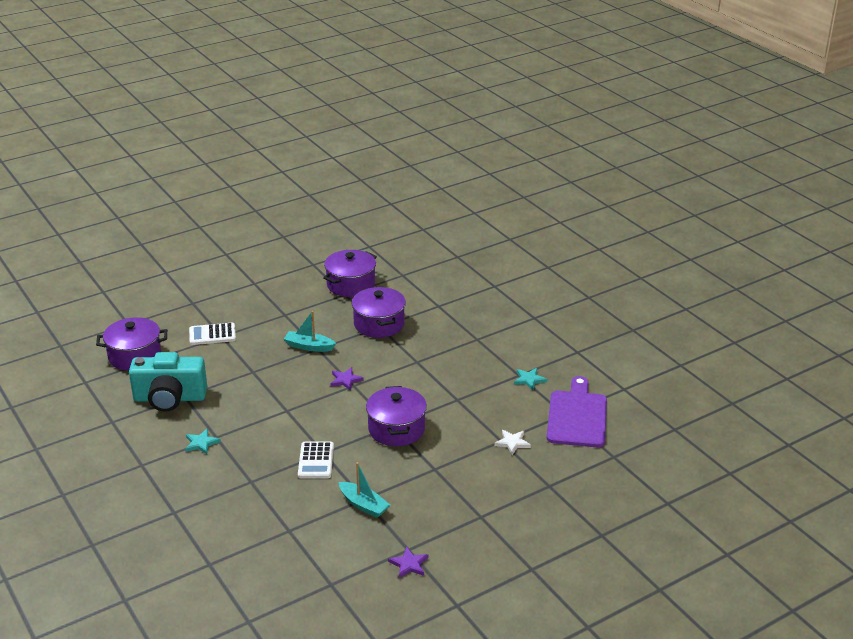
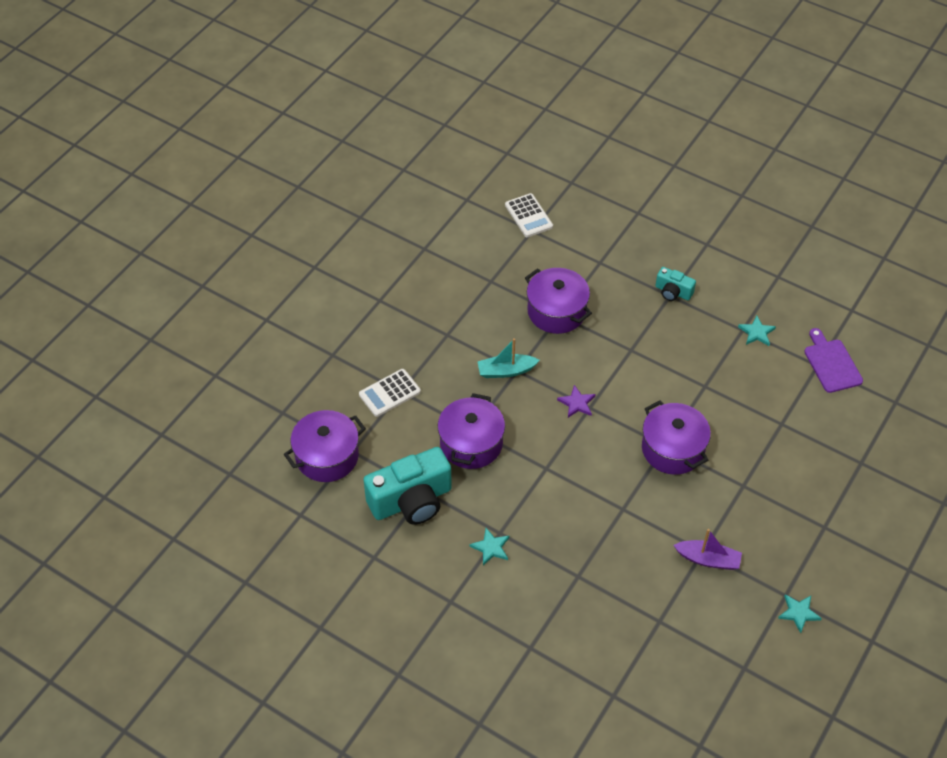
camera: 25 degrees left, 20 degrees up
(316, 461) = (623, 523): white calculator -> white calculator (528, 216)
(351, 285) = (487, 264): purple pot -> purple pot (471, 443)
(363, 505) = (708, 559): turquoise boat -> purple boat
(409, 564) = (798, 613): purple star -> turquoise star
(481, 338) = (673, 292): none -> turquoise camera
(512, 443) = (794, 422): white star -> none
(577, 416) = (831, 363): purple cutting board -> purple cutting board, size x0.66

